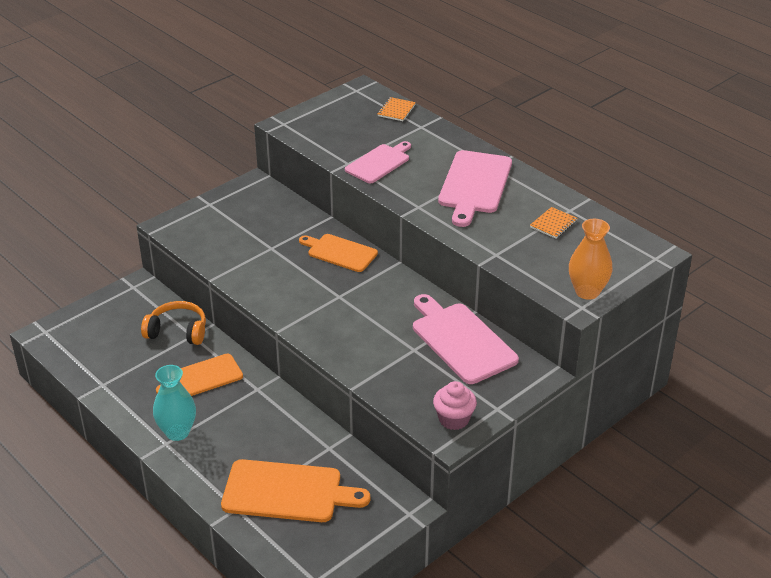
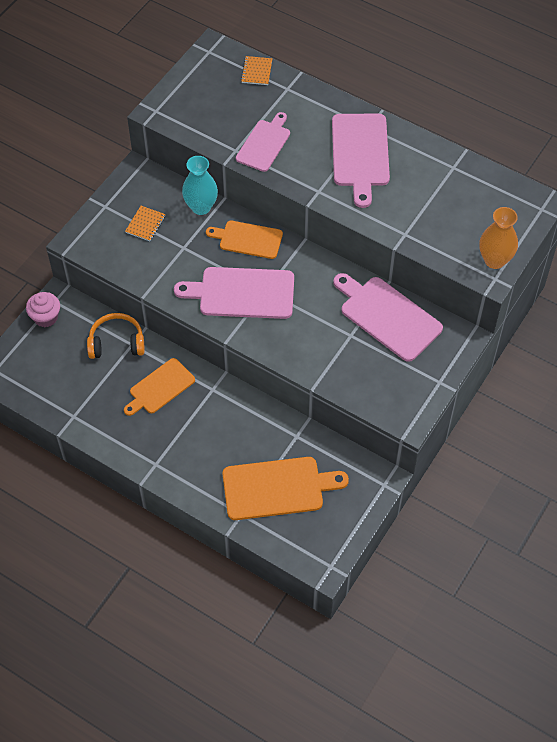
camera: 15 degrees left, 20 degrees up
(177, 432) = (161, 450): turquoise vase -> turquoise vase (201, 207)
(314, 294) = (242, 293): none -> pink cutting board
(454, 419) = (407, 401): pink cupcake -> pink cupcake (46, 317)
(553, 224) = (444, 187): orange notebook -> orange notebook (145, 224)

